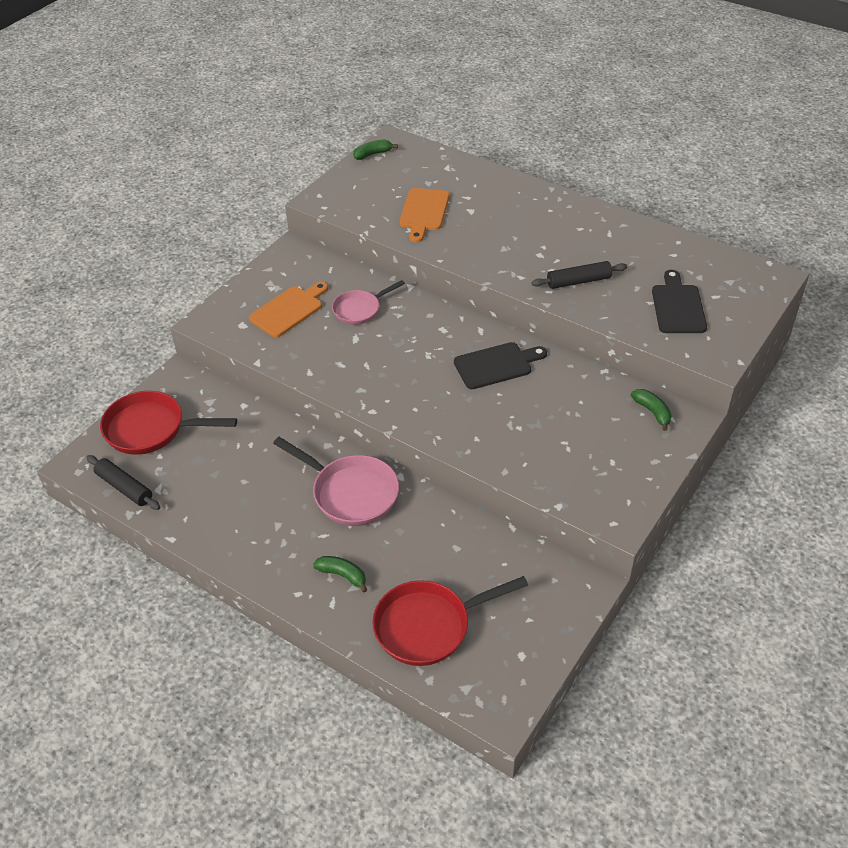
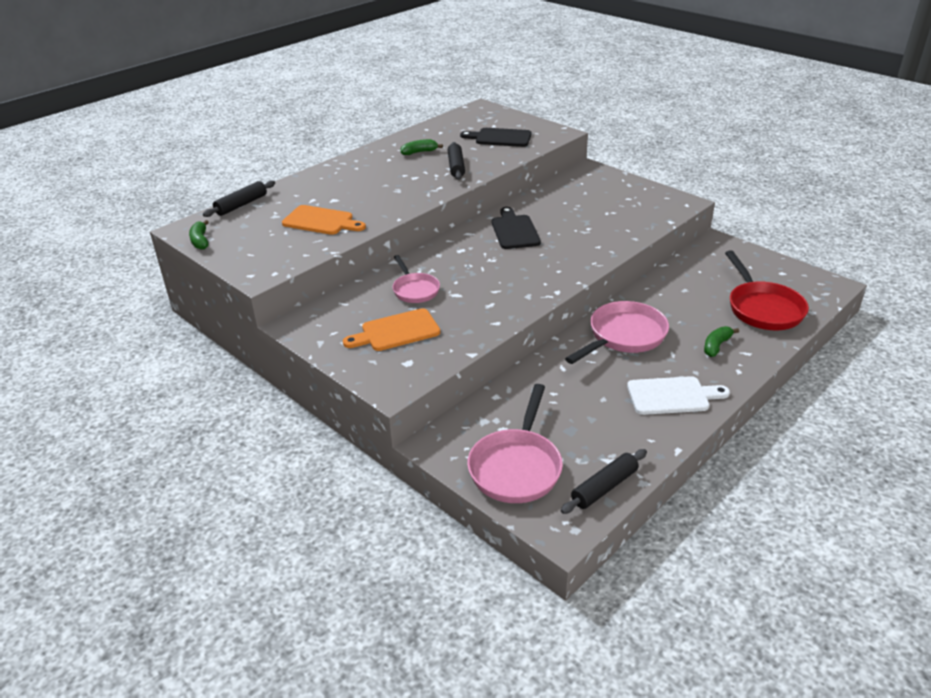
camera: 80 degrees left, 10 degrees down
(151, 429) = (516, 467): red pan -> pink pan
(251, 534) = (672, 396): none -> white cutting board
(289, 310) = (396, 331): orange cutting board -> orange cutting board turned 75 degrees counterclockwise
(445, 158) = (241, 205): none -> black rolling pin
(652, 412) = (580, 179): green banana -> green banana (419, 152)

